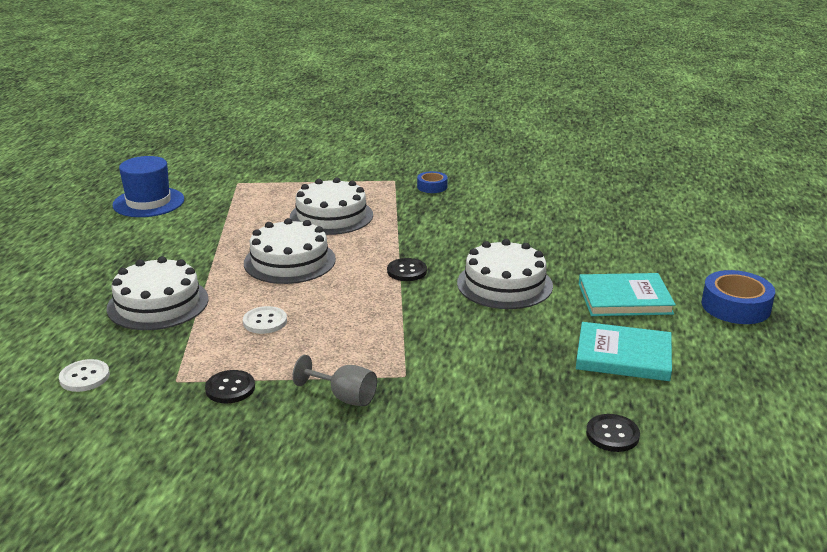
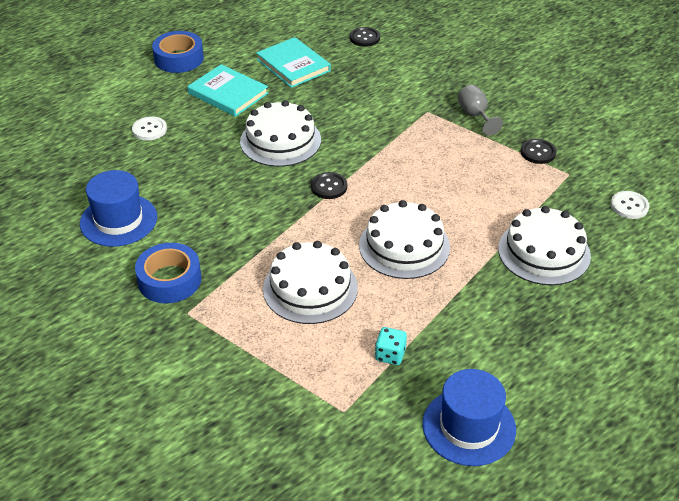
camera: 140 degrees left, 15 degrees up
(233, 209) = (390, 355): none -> turquoise dice
(265, 321) = (476, 193): white button -> white button (149, 129)
(432, 187) = (169, 280): blue tape -> blue tape, size x1.72
(522, 195) = (118, 220): none -> blue hat

